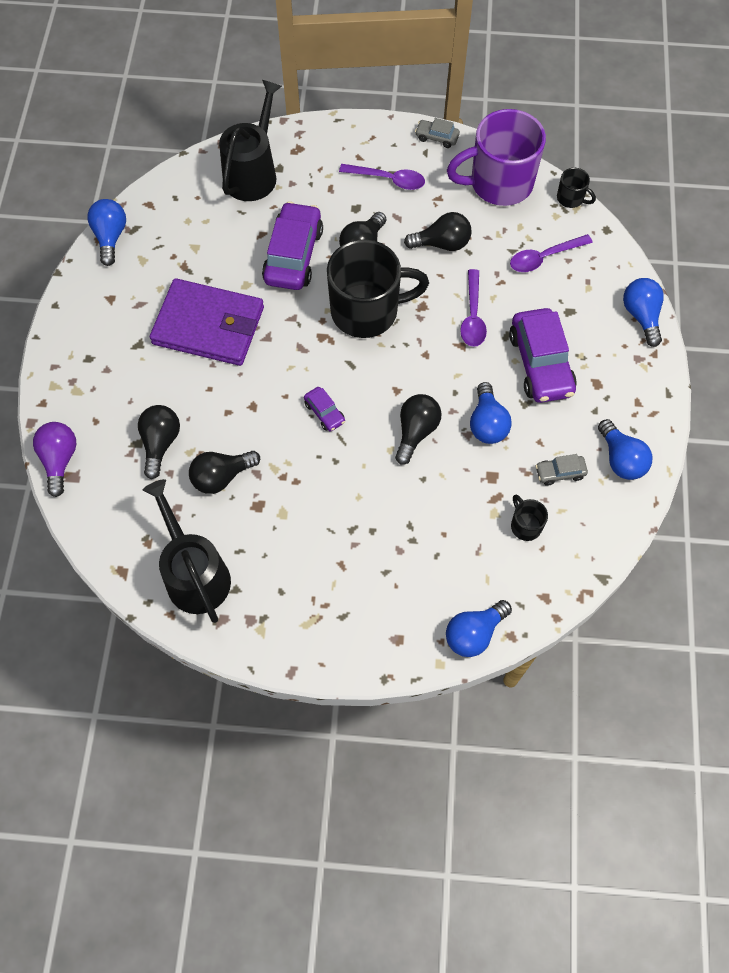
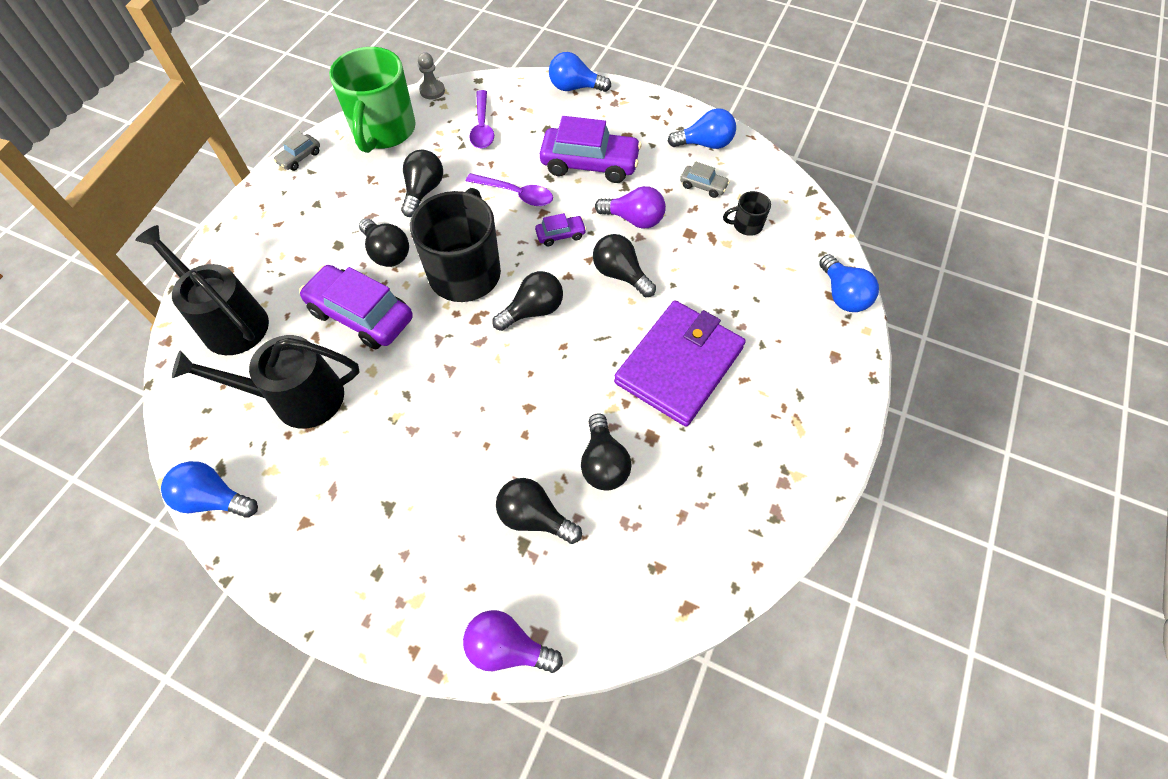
camera: 70 degrees left, 5 degrees down
(195, 574) = (714, 525): black watering can -> black watering can (298, 398)
(209, 326) = (404, 422): purple wallet -> purple wallet (679, 365)
(324, 412) = (566, 343): purple car -> purple car (560, 235)
(348, 376) = (533, 311): none -> black light bulb
(388, 179) = (322, 209): purple spoon -> none
(487, 423) = (634, 219): blue light bulb -> purple light bulb
(499, 183) = (383, 131): purple mug -> green mug
(560, 472) = (703, 186): grey car -> grey car turned 75 degrees counterclockwise
(571, 198) = (432, 91): black mug -> grey pawn

